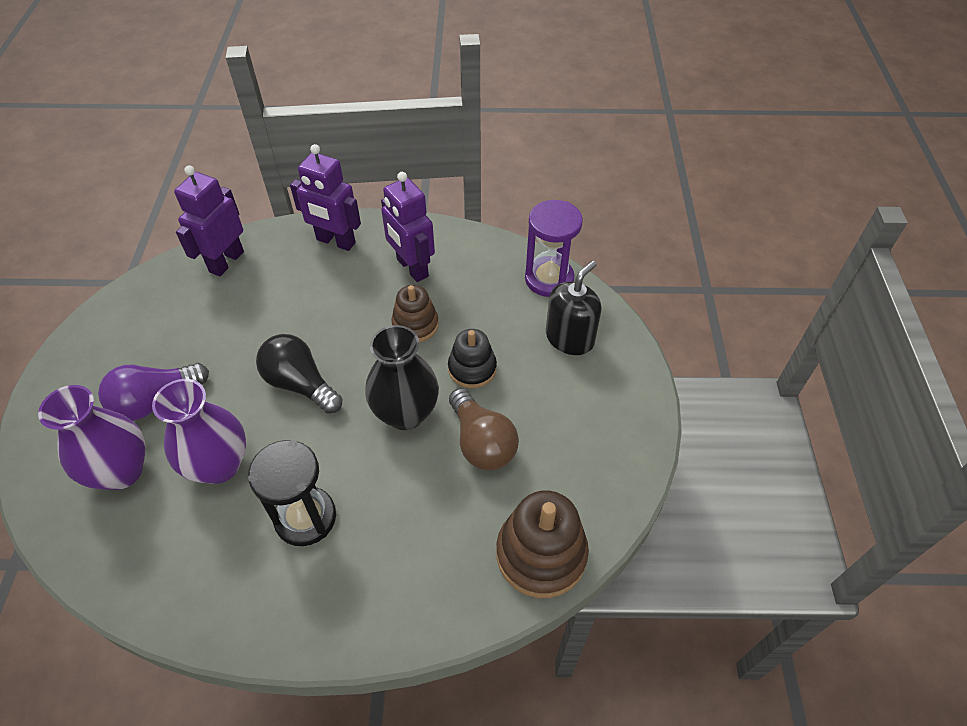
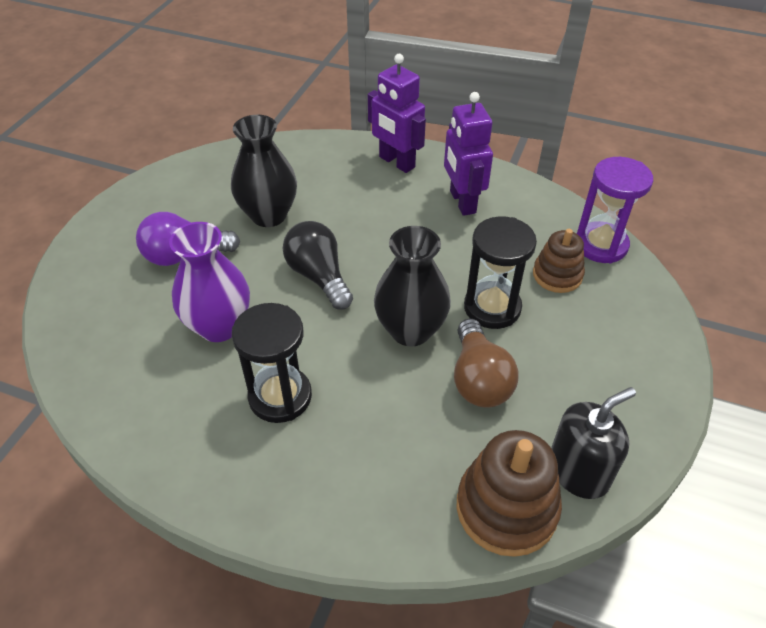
camera: 20 degrees right, 5 degrees down
(121, 471) = (133, 306): purple vase -> none
(226, 261) = (290, 156): purple robot -> none
(226, 332) = (269, 215): none -> black vase
(415, 325) = (448, 253): brown stacking toy -> brown stacking toy (557, 275)
(472, 368) = (492, 307): black stacking toy -> black hourglass
(569, 338) = (606, 306): black soap dispenser -> black soap dispenser (578, 471)

